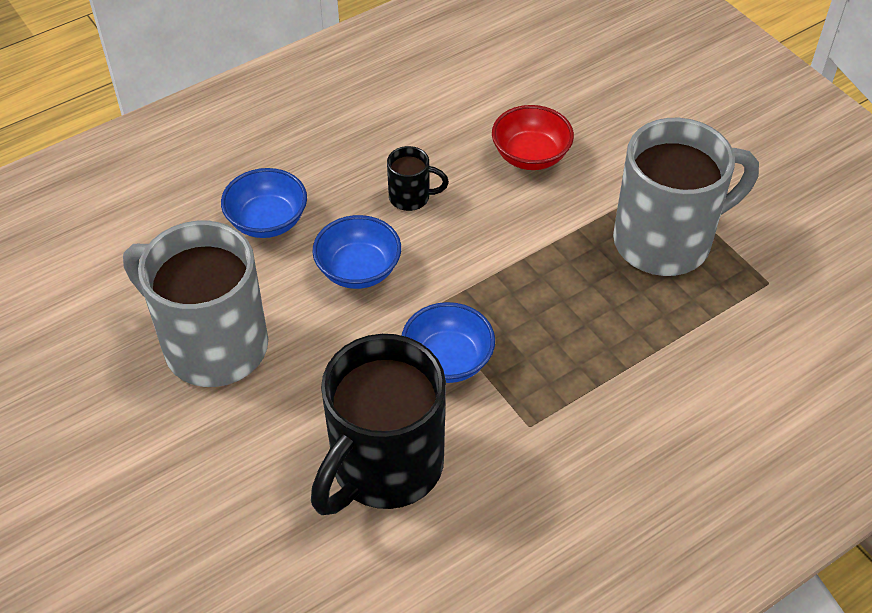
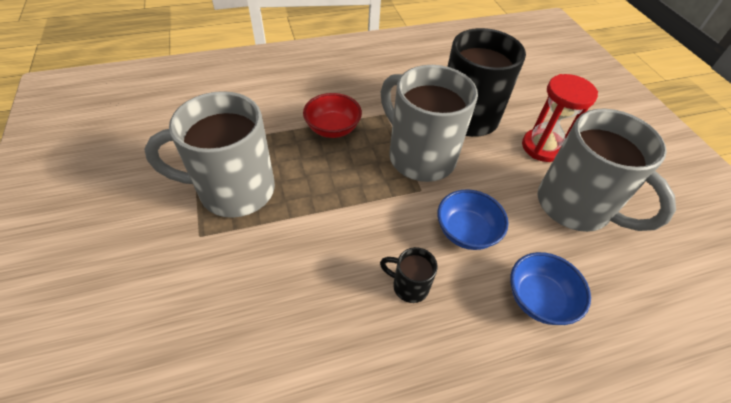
camera: 165 degrees left, 0 degrees up
(256, 437) = (542, 147): none -> red hourglass
(447, 360) = (419, 156): blue bowl -> grey mug
(530, 156) = (287, 298): red bowl -> red bowl (333, 128)

